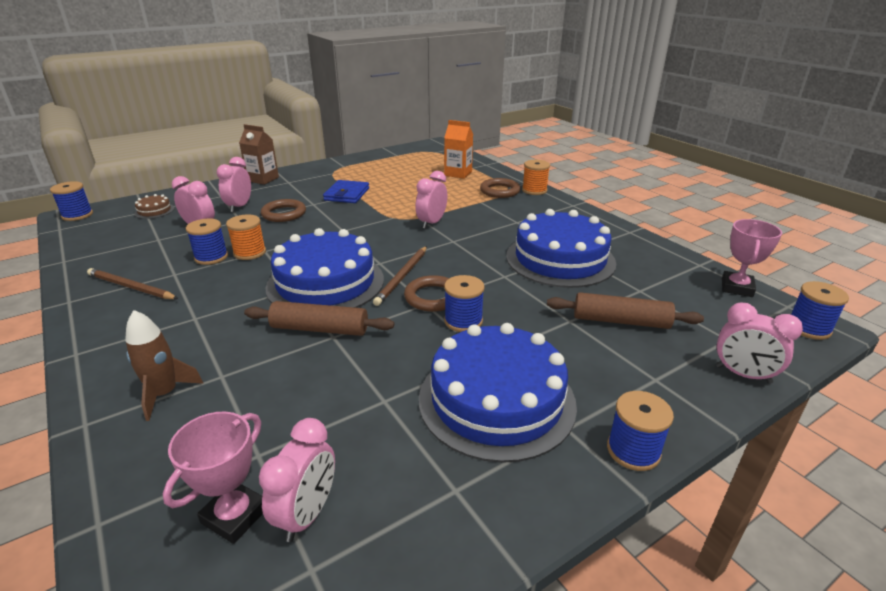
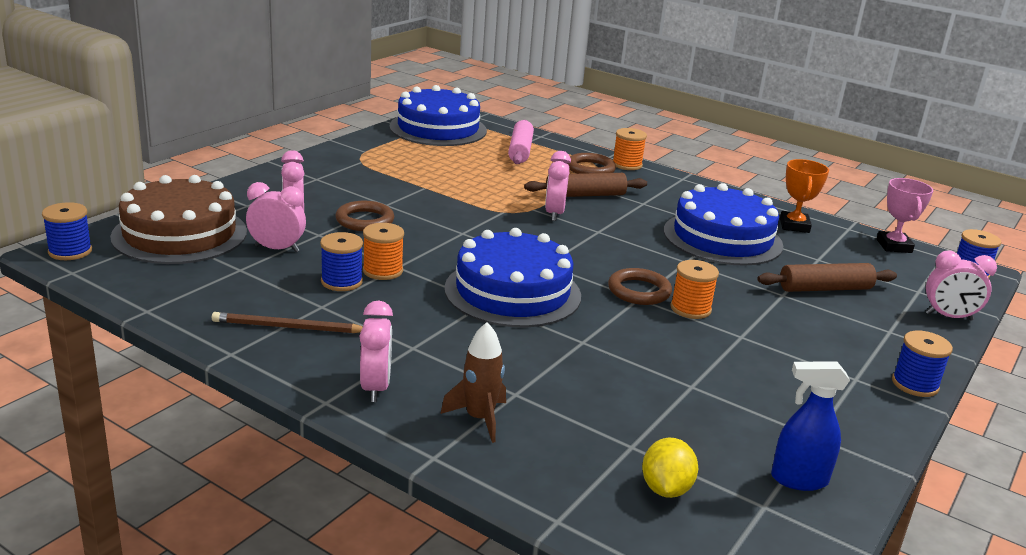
camera: 25 degrees left, 5 degrees down
(154, 211) = (180, 234): brown cake -> brown cake, size x2.49
(235, 515) = (665, 489): pink trophy -> yellow lemon
(263, 179) = (276, 178): brown carton -> none
(307, 514) = (721, 475): pink clock -> pink clock (375, 388)
(320, 329) = (561, 337): brown rolling pin -> brown rolling pin (585, 195)
(346, 194) = (414, 188): blue wallet -> none
(383, 544) = (798, 479): none -> blue spray bottle
(402, 277) = (586, 275): brown pencil -> none
(458, 173) = (520, 150): orange carton -> pink rolling pin
(463, 321) = (690, 309): blue spool -> orange spool
(496, 400) = (783, 368): blue cake -> blue cake (438, 128)
(643, 256) = (794, 226): none -> orange trophy

